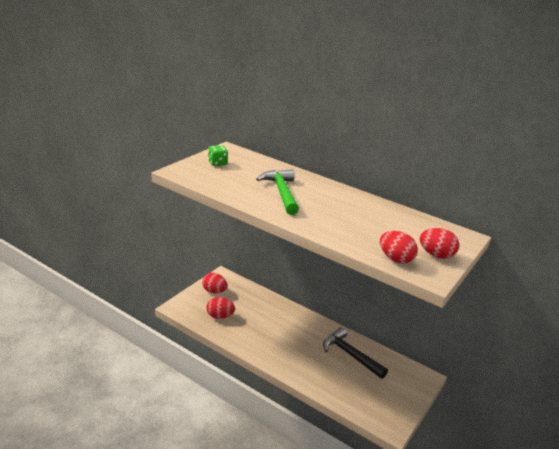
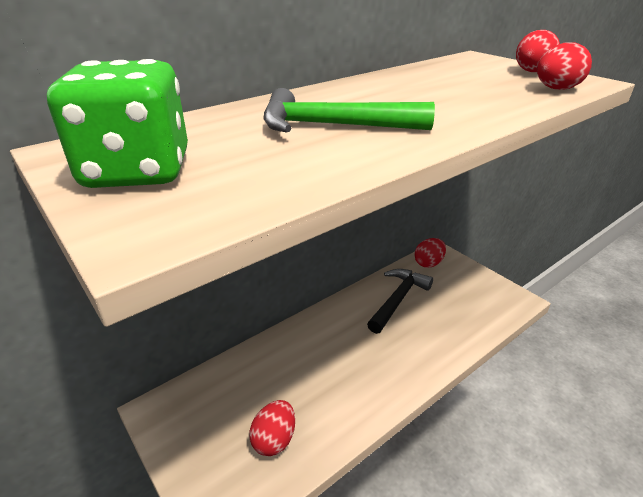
camera: 70 degrees left, 5 degrees up
(214, 291) = (195, 435): red egg -> red egg (428, 263)
(217, 163) = (138, 171): green dice -> green dice, size x2.05
(350, 355) = (398, 299): black hammer -> black hammer turned 150 degrees clockwise

